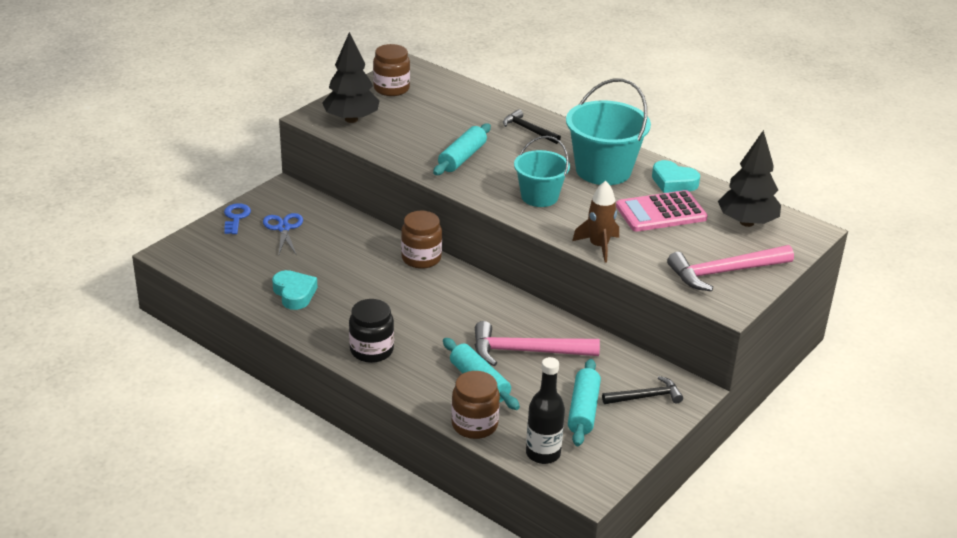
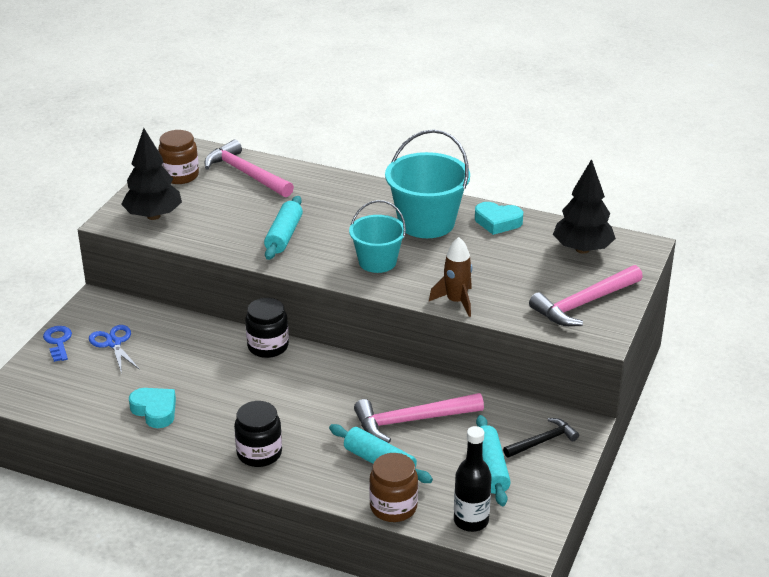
camera: 15 degrees left, 0 degrees up
(421, 258) = (268, 346): brown jar -> black jar
(453, 97) = (246, 174): none -> pink hammer
(528, 130) = (336, 194): black hammer -> none
(661, 212) = (499, 255): pink calculator -> none

